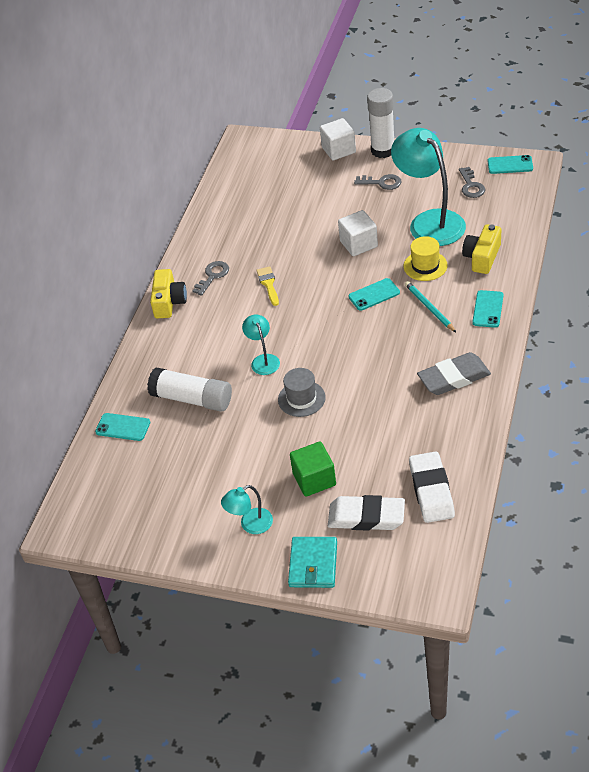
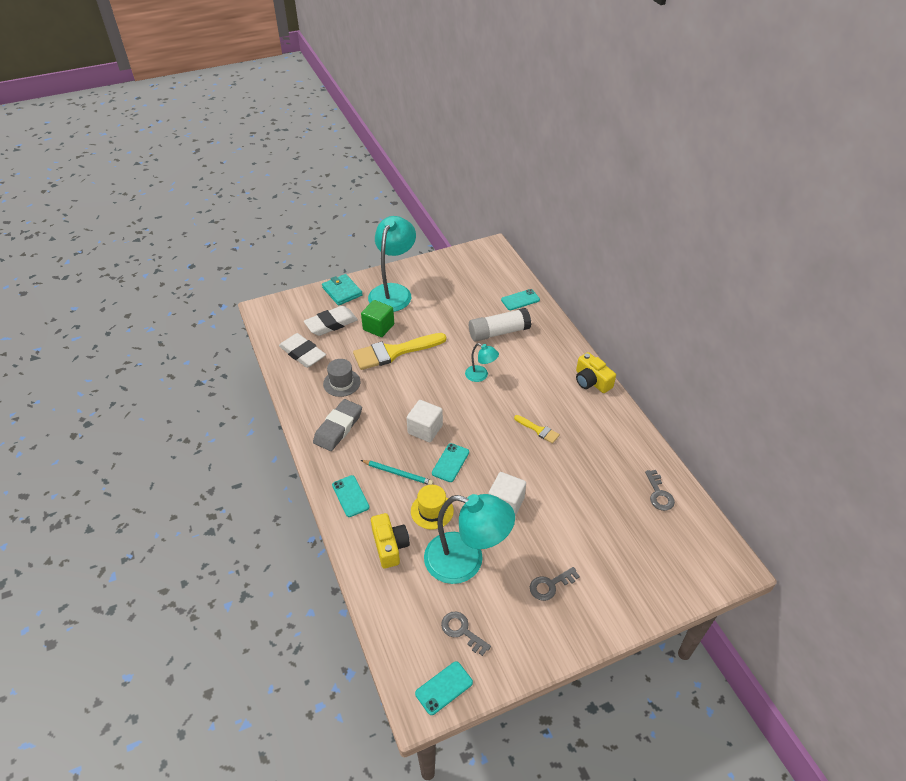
camera: 135 degrees right, 0 degrees up
(212, 276) = (586, 415): grey key -> grey key (659, 494)
(250, 525) = (393, 292): turquoise lamp -> turquoise lamp, size x2.09
(301, 398) = (430, 365): grey hat -> grey hat (341, 383)
(325, 435) = (394, 352): none -> yellow brush
(338, 150) = (632, 606): white cube -> white cube (425, 429)
(383, 150) = (590, 632): white glue stick -> none

